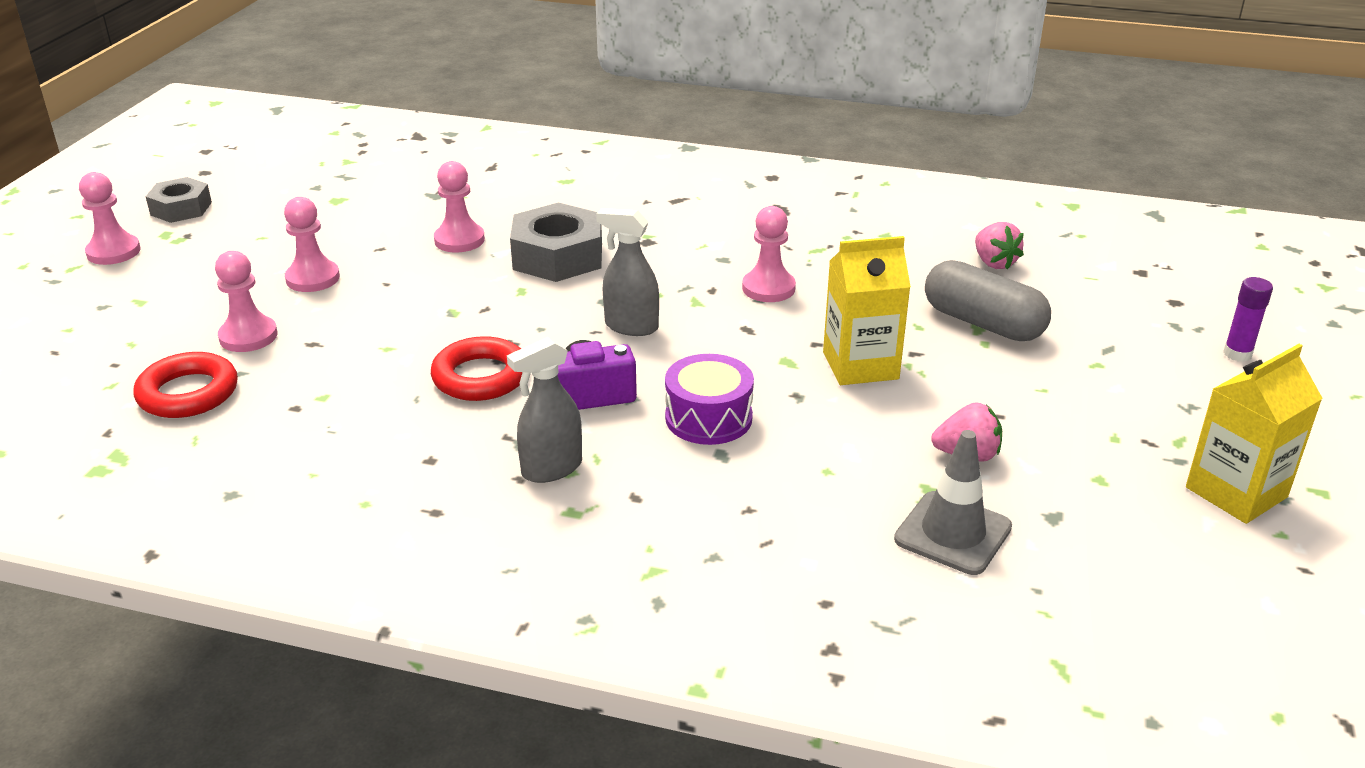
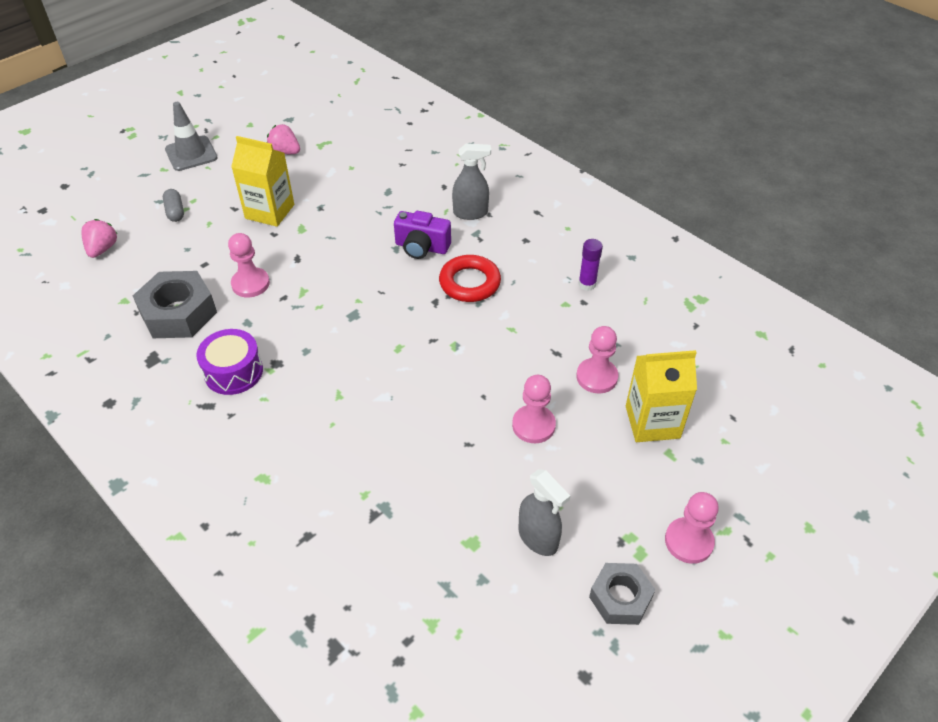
camera: 150 degrees left, 15 degrees up
(188, 393) = (644, 338): red ring -> none
(459, 240) = (404, 426): pink pawn -> none
(558, 256) = (349, 373): grey nut -> grey nut (178, 313)
(631, 326) = (358, 286): grey spray bottle -> grey spray bottle (538, 538)
(708, 418) = (375, 211): purple drum -> purple drum (233, 372)
(953, 533) = (334, 127): grey traffic cone -> grey traffic cone (191, 154)
(983, 323) = (175, 211): grey capsule -> grey capsule, size x0.51
(1236, 492) = (209, 102): yellow carton -> yellow carton (652, 422)
(1237, 354) = (95, 149): purple glue stick -> purple glue stick (587, 284)

